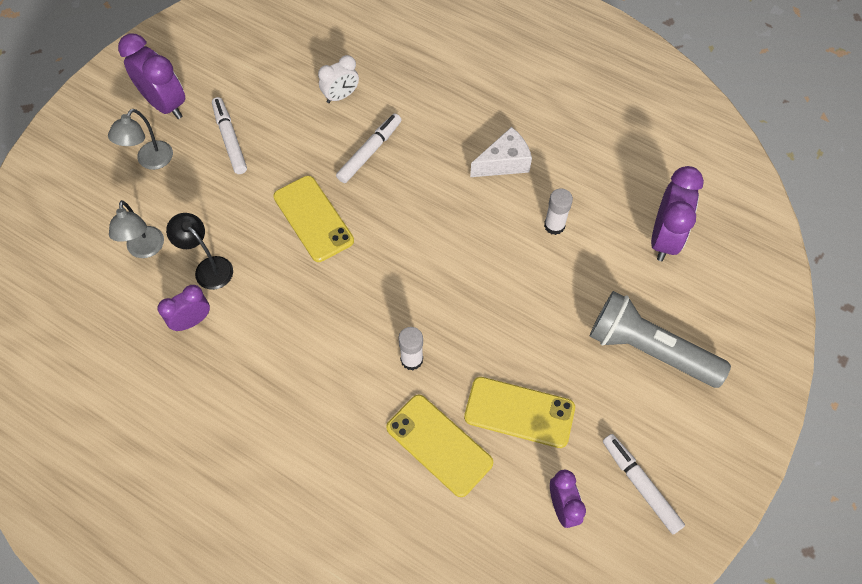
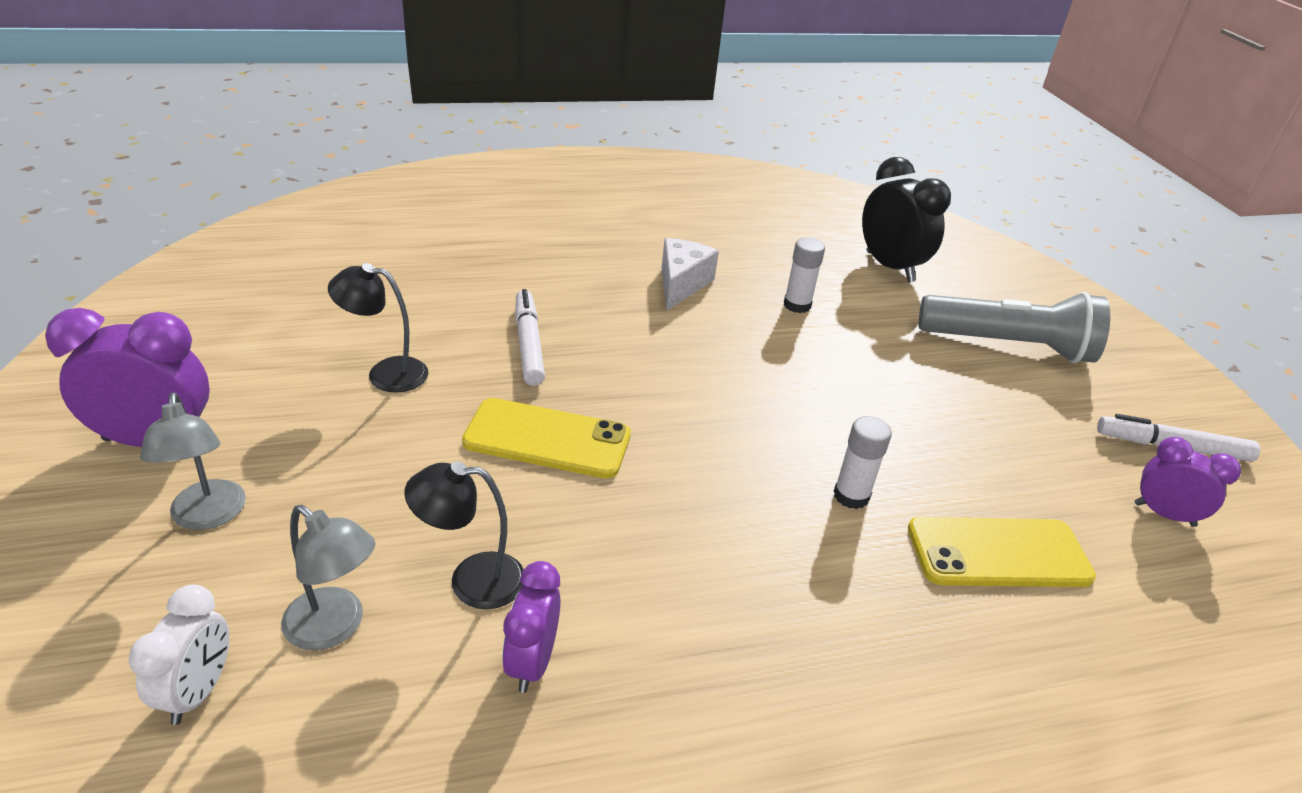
camera: 50 degrees left, 25 degrees down
(230, 139) = (318, 425): white marker -> none
(285, 126) = (385, 373): none -> black lamp
(341, 96) = (423, 315): white clock -> white clock (198, 691)
(519, 412) = (1007, 465): yellow phone -> none
(649, 350) = (1008, 346): grey flashlight -> grey flashlight turned 150 degrees counterclockwise
(664, 238) = (889, 267): purple clock -> black clock

